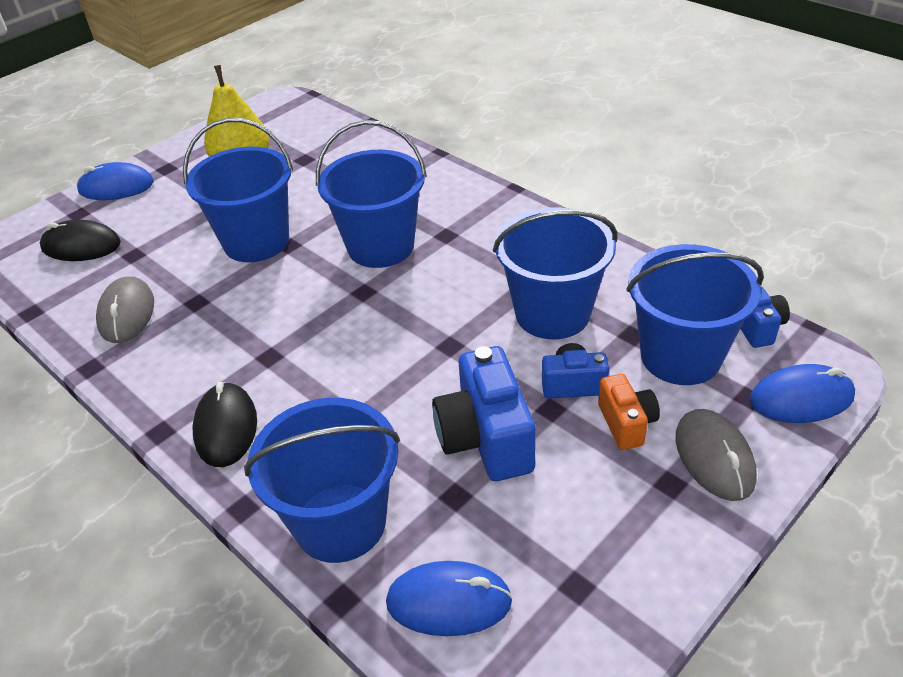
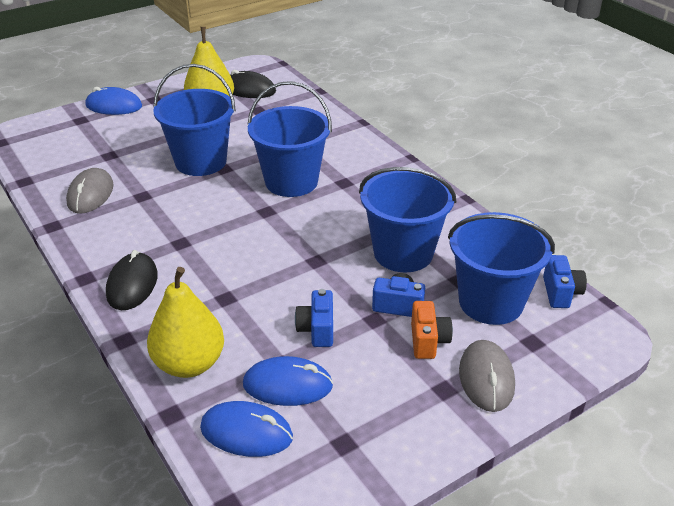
camera: 10 degrees right, 5 degrees down
(81, 246) = (75, 142): black mouse -> black mouse (249, 89)
(340, 522) = (189, 364): blue bucket -> yellow pear
(486, 438) = (317, 330): blue camera -> blue camera, size x0.57
(801, 398) = (574, 351): blue mouse -> blue mouse (287, 385)

